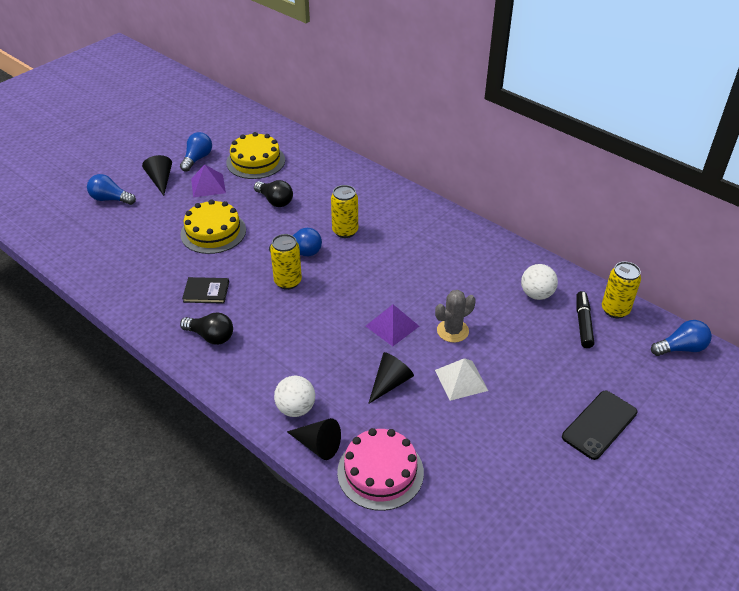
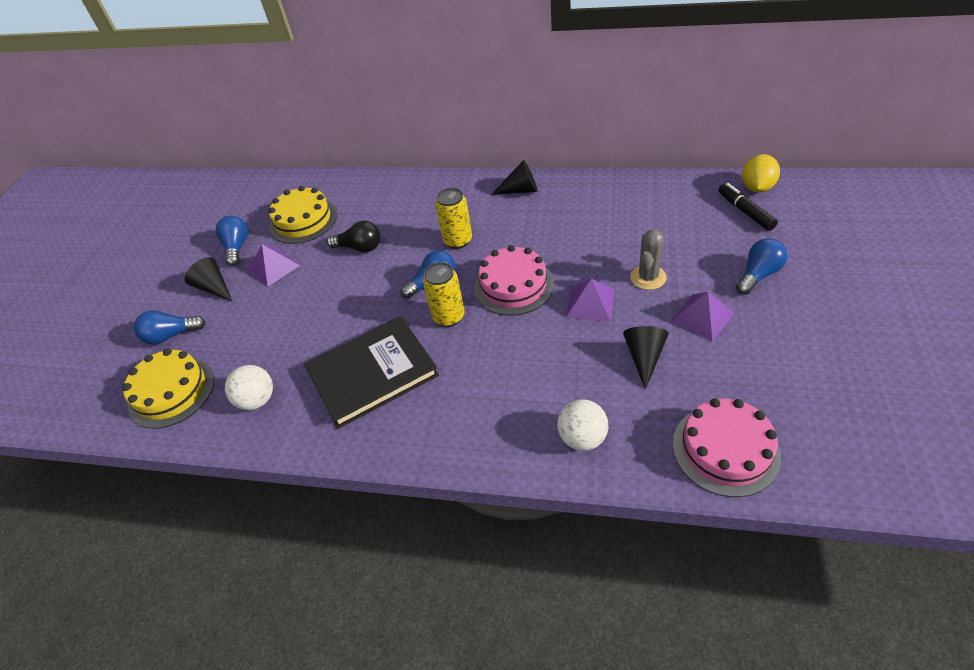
camera: 25 degrees left, 5 degrees up
(206, 292) = (372, 373): black book -> black book, size x2.14
(211, 336) = (422, 416): black light bulb -> none
(213, 232) = (323, 309): yellow cake -> yellow cake (171, 392)
(317, 445) = (641, 461): black cone -> black cone (520, 190)
(351, 284) = (513, 285): none -> pink cake
(461, 380) = (702, 317): white pyramid -> purple pyramid
(536, 294) = (683, 208): white ball -> white ball (257, 400)
(599, 424) = (851, 288): black phone -> none
(615, 310) = (756, 187): yellow can -> yellow lemon
(681, 348) = (837, 191): blue light bulb -> blue light bulb (758, 274)

